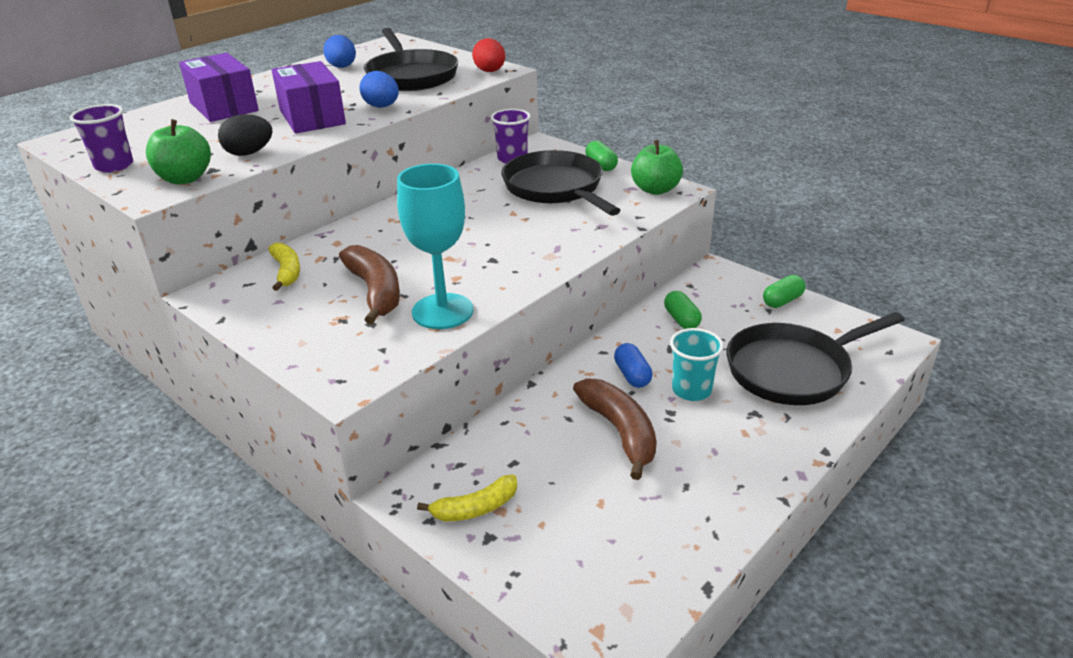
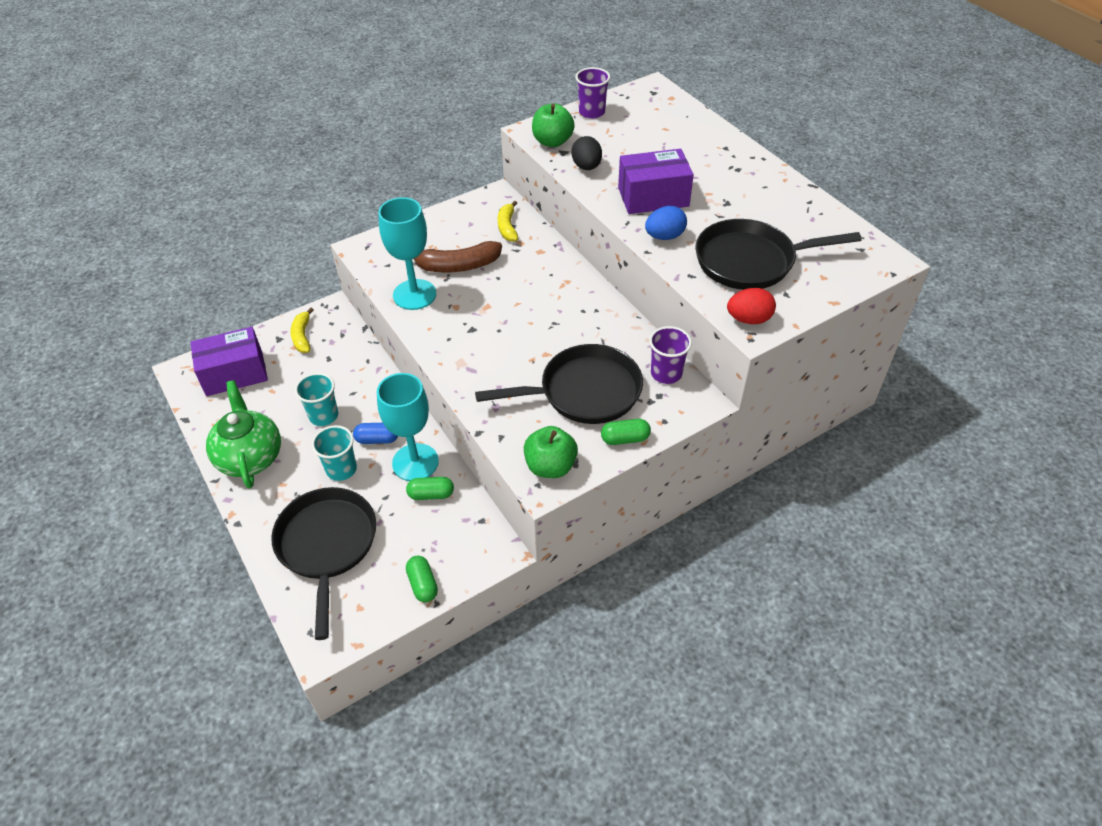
camera: 105 degrees right, 15 degrees up
(224, 107) = (699, 152): purple box -> purple box (234, 373)
(287, 272) = (507, 227): yellow banana -> yellow banana turned 90 degrees clockwise
(342, 67) = (794, 218): blue egg -> none
(620, 431) = (324, 416): brown banana -> turquoise cup
(648, 340) = (415, 462): none -> turquoise goblet
(726, 478) = (250, 457): none -> green teapot

